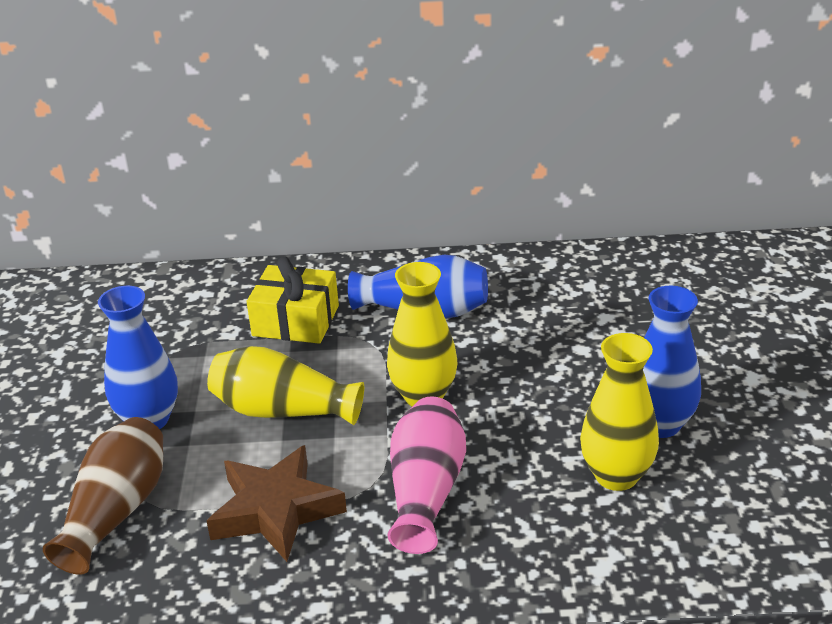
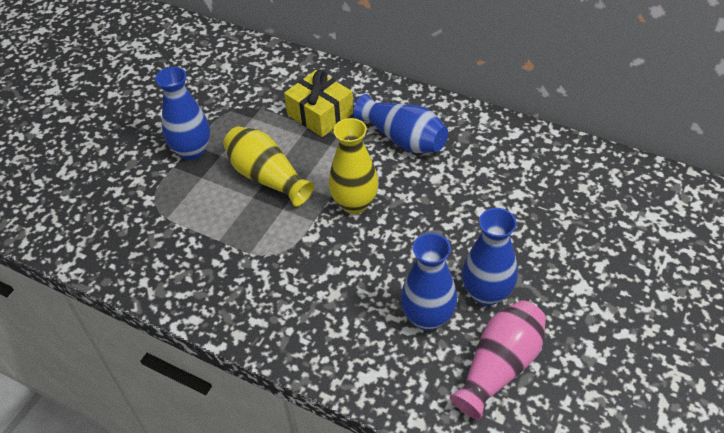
camera: 30 degrees right, 15 degrees up
(116, 511) = (136, 205): brown vase -> none
(276, 510) = (216, 244): brown star -> none
(426, 491) = (306, 272): pink vase -> pink vase (499, 366)
(616, 476) = (427, 317): yellow vase -> blue vase

